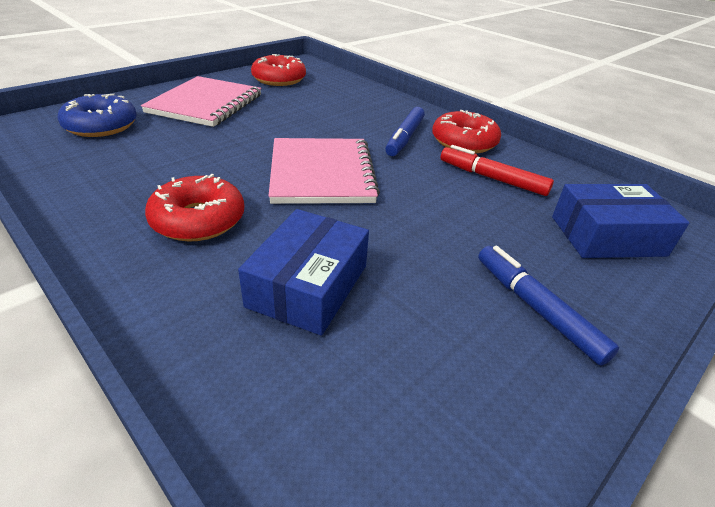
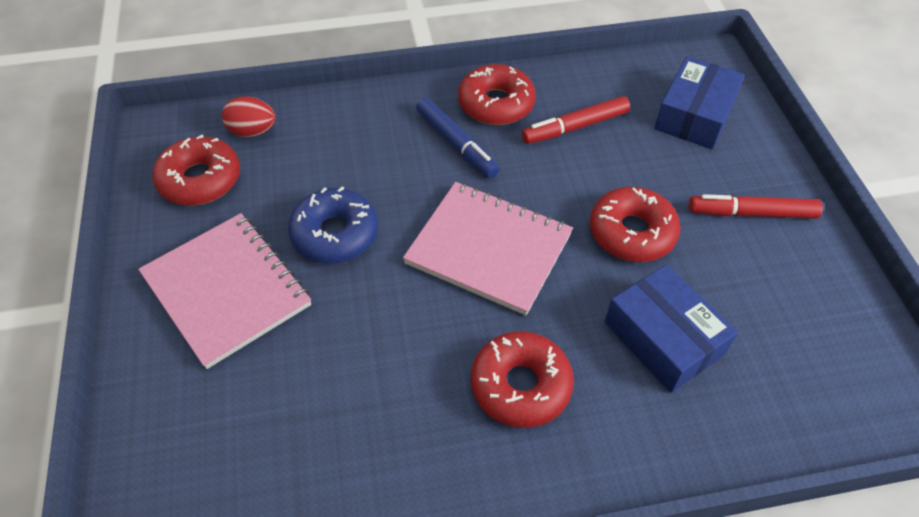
camera: 55 degrees left, 15 degrees up
(101, 126) = (216, 429): blue donut -> blue donut (335, 234)
(330, 81) = (252, 131): none -> red egg
(414, 235) = (632, 233): none -> red donut
(536, 308) = (751, 213): blue marker -> red marker

